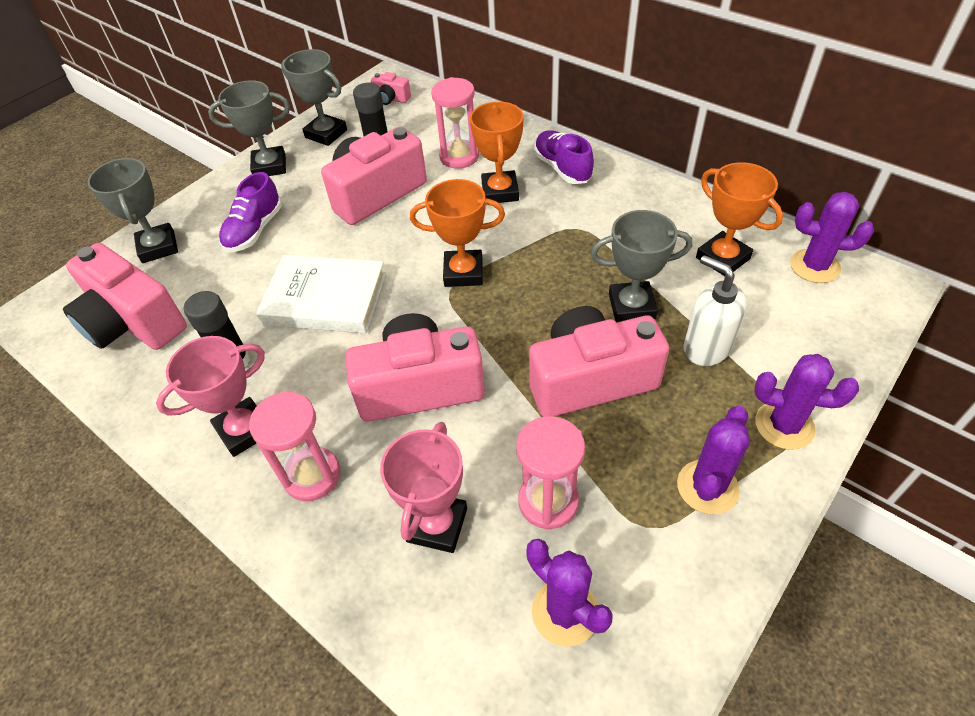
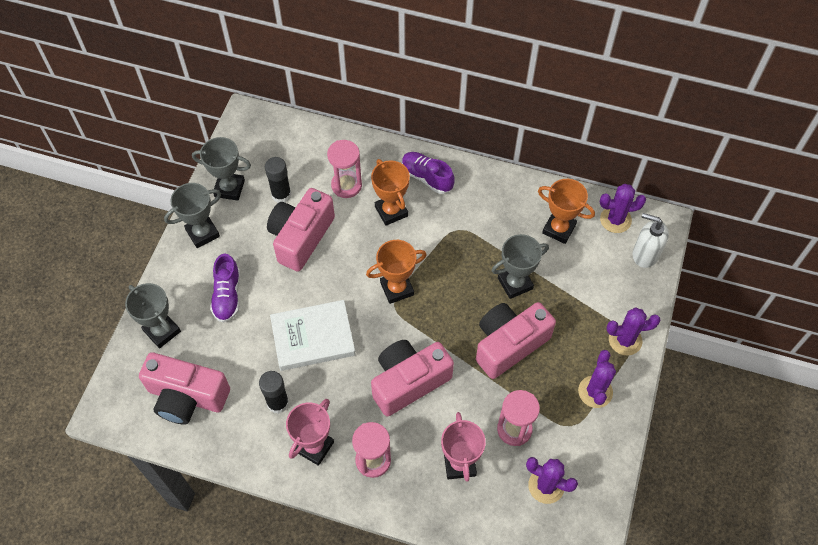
camera: 25 degrees left, 10 degrees up
(391, 99) = (263, 138): pink camera -> none
(706, 348) = (568, 301): white soap dispenser -> white soap dispenser (645, 254)

